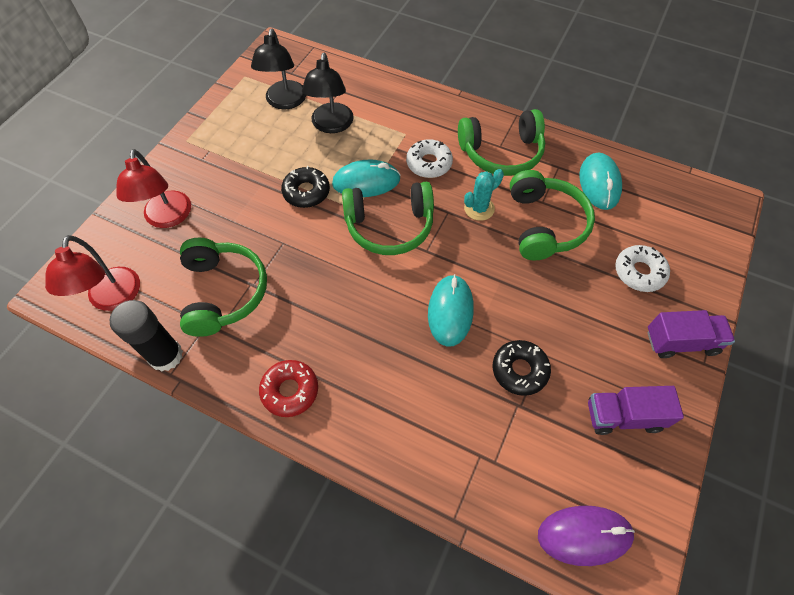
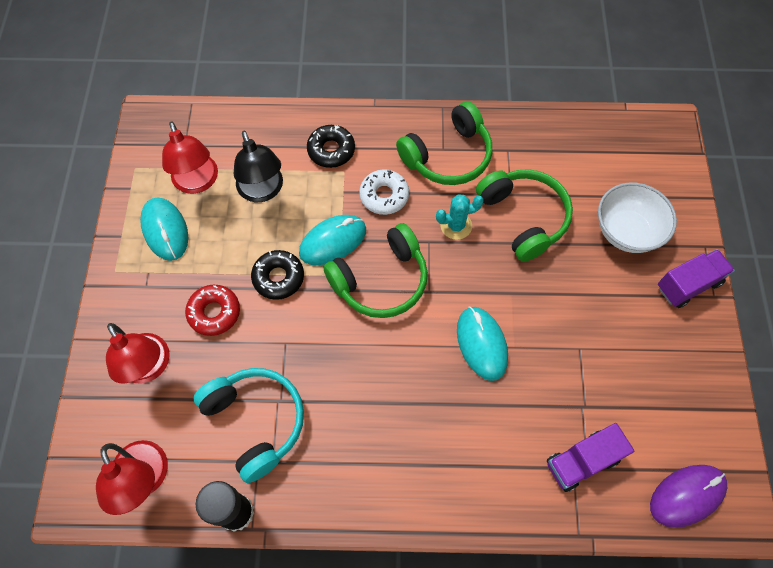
camera: 25 degrees left, 5 degrees up
(224, 292) = (256, 422): green headphones -> turquoise headphones
(285, 102) = (197, 182): black lamp -> red lamp
(290, 391) = (376, 489): red donut -> red donut (214, 312)
(479, 208) = (456, 225): turquoise cactus -> turquoise cactus turned 45 degrees clockwise
(519, 370) = (569, 373): black donut -> black donut (331, 150)
(599, 183) = (552, 153): turquoise mouse -> turquoise mouse (165, 230)
(623, 416) = (671, 376): purple truck -> purple truck (582, 461)
(639, 272) = (626, 232): white donut -> white bowl

